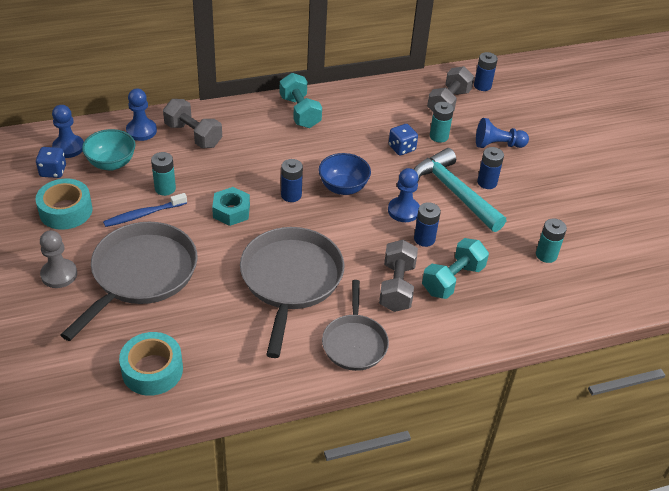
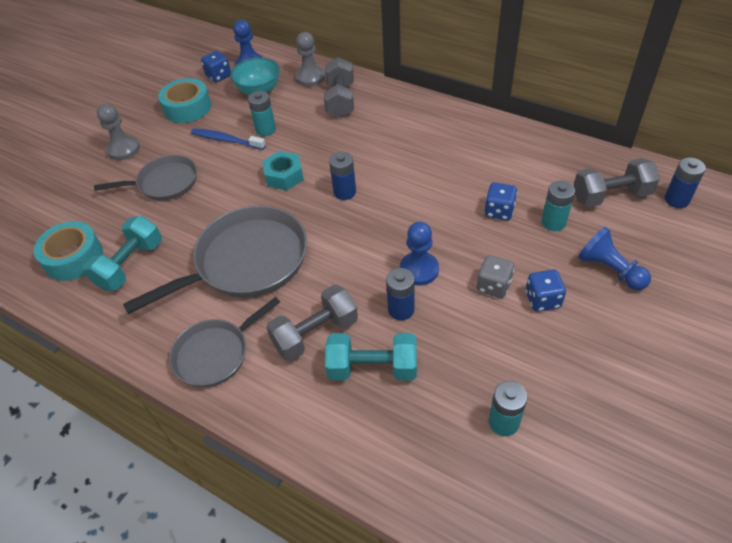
camera: 55 degrees right, 5 degrees up
(141, 131) = (310, 77): blue pawn -> grey pawn
(141, 274) = (165, 183): grey pan -> grey pan, size x0.60
(300, 112) = (449, 126): turquoise dumbbell -> turquoise dumbbell (130, 265)
(343, 187) = (395, 213): blue bowl -> none
(454, 192) = (493, 286): turquoise hammer -> grey dice
(487, 182) = (542, 300): blue battery -> blue dice

